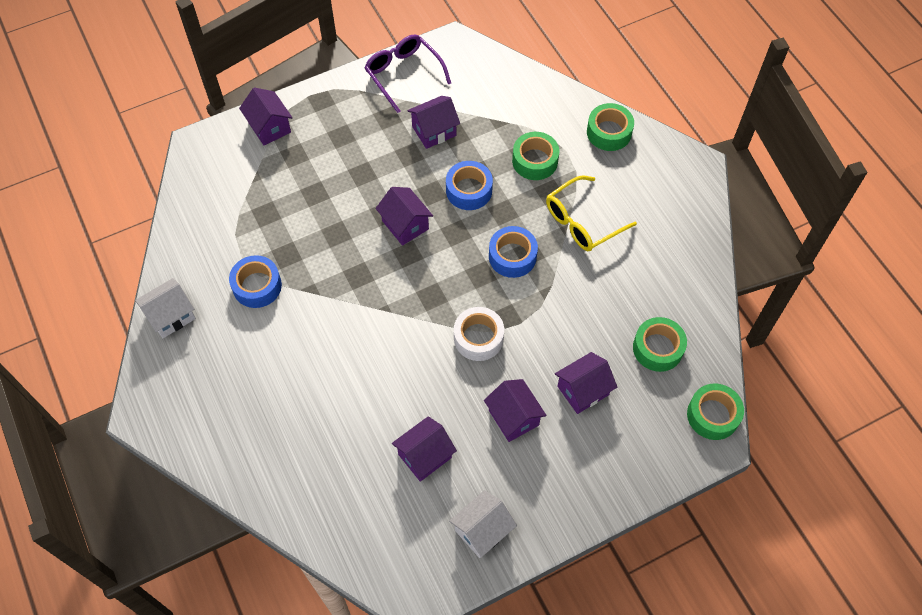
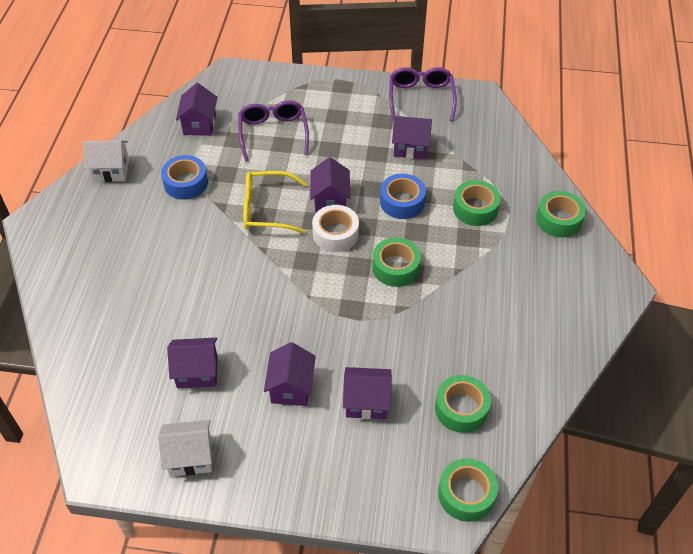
camera: 35 degrees right, 10 degrees down
(269, 127) = (289, 85): purple house -> purple house (199, 124)
(297, 188) = (273, 134): none -> purple glasses
(478, 338) = (315, 311): white tape -> white tape (335, 234)
(512, 256) = (395, 267): blue tape -> green tape
(583, 221) = (478, 274): yellow glasses -> yellow glasses (268, 209)

